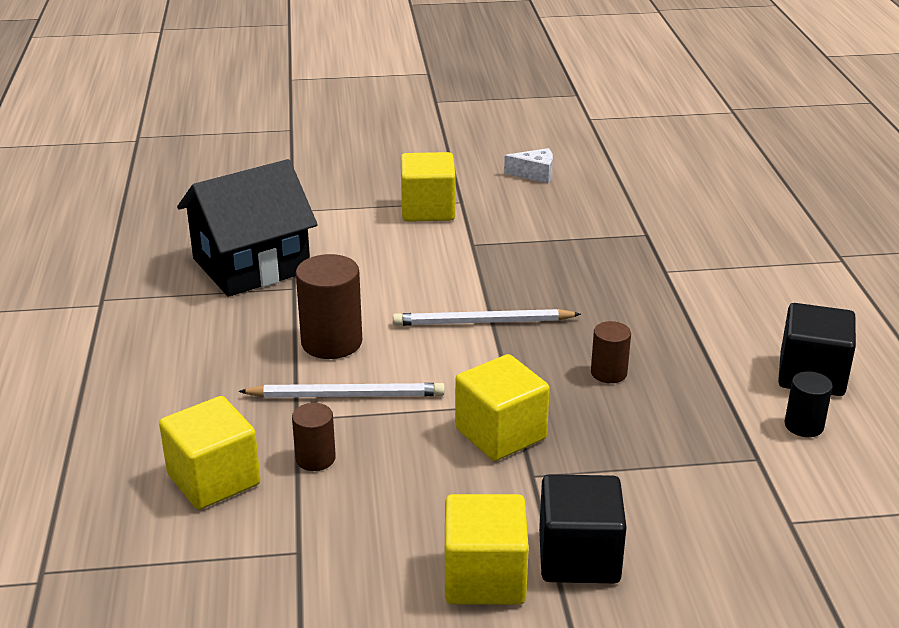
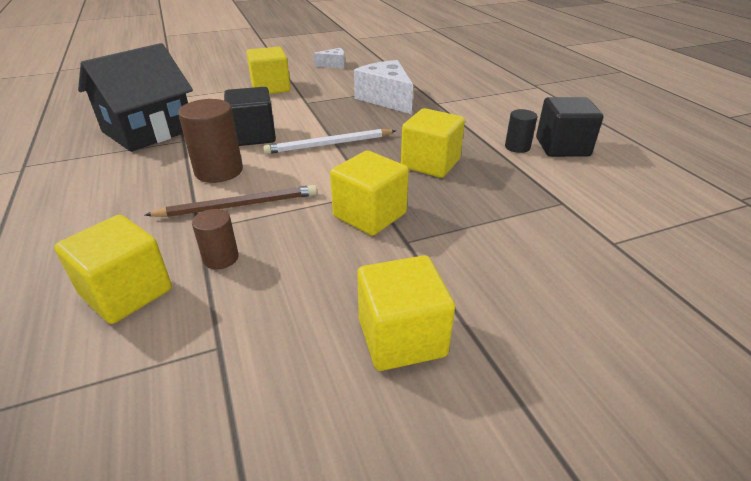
camera: 15 degrees left, 5 degrees up
(347, 395) = (238, 205): white pencil -> brown pencil
(579, 557) = (473, 301): black cube -> black cube (253, 136)
(591, 253) = (386, 99): none -> white cheese
(608, 373) = (430, 163): brown cylinder -> yellow cube
(804, 425) = (578, 177): black cylinder -> black cylinder (517, 147)

